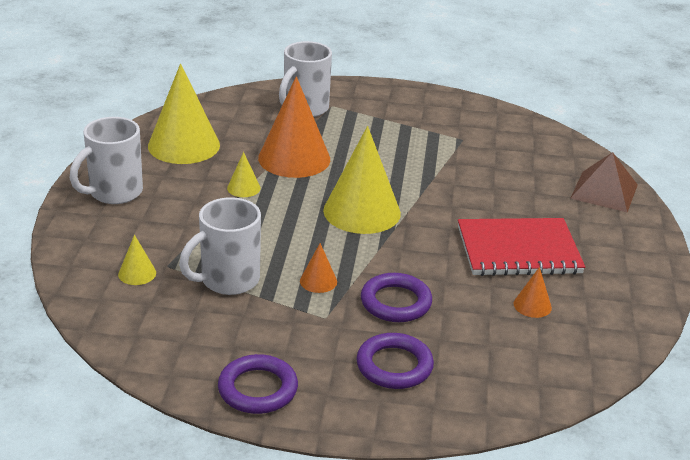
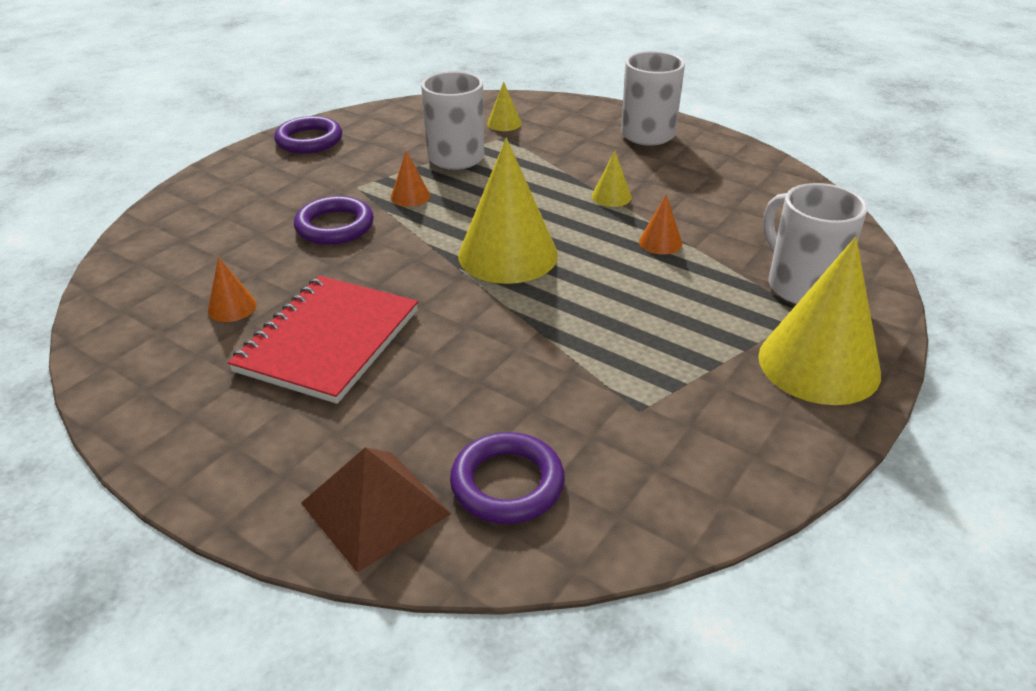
camera: 120 degrees right, 5 degrees up
(184, 145) = (729, 182): yellow cone -> yellow cone (818, 364)
(294, 158) = (660, 242): orange cone -> orange cone, size x0.44
(394, 366) = (258, 200): purple ring -> purple ring (507, 483)

